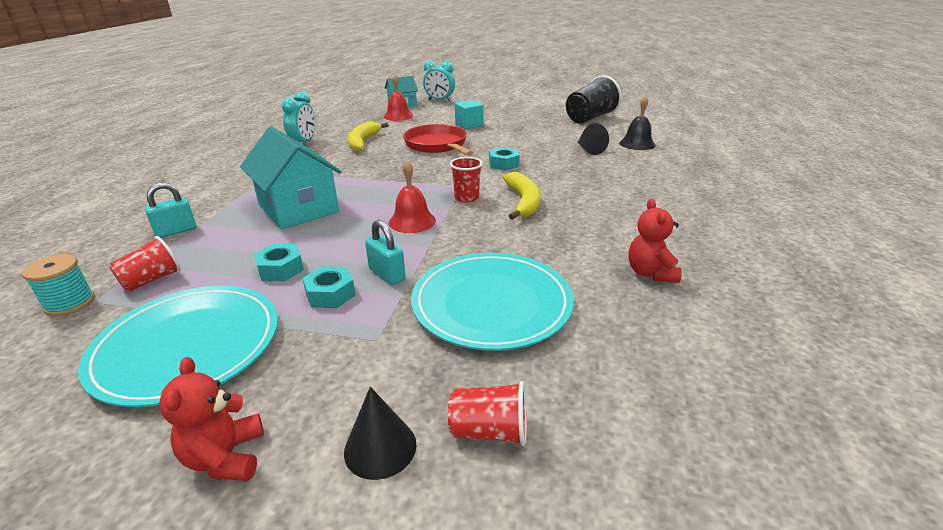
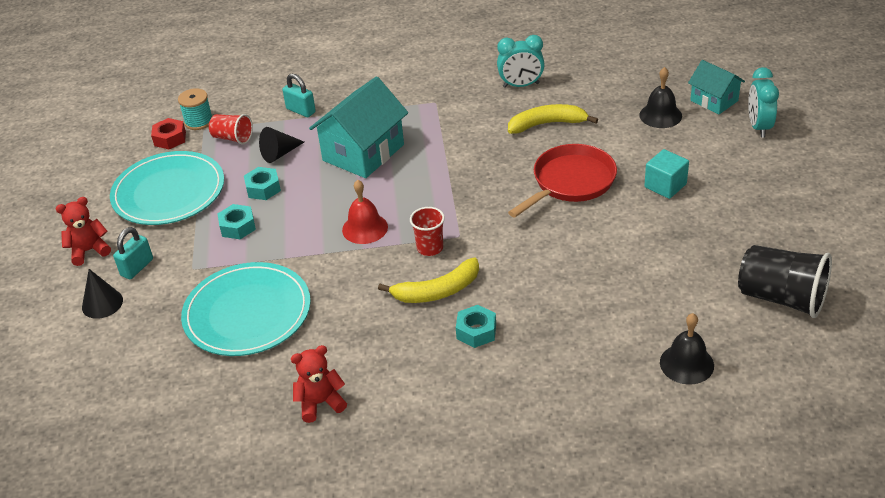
camera: 75 degrees right, 10 degrees up
(64, 333) = (170, 138): none -> red nut
(387, 274) = (271, 245): turquoise padlock -> turquoise padlock (137, 267)
(398, 116) = (660, 115): red bell -> black bell
(490, 431) = (120, 344): red cup -> none
(503, 164) = (537, 252): turquoise nut -> turquoise nut (476, 331)
(589, 150) = (631, 318): black cone -> black cone (279, 154)

